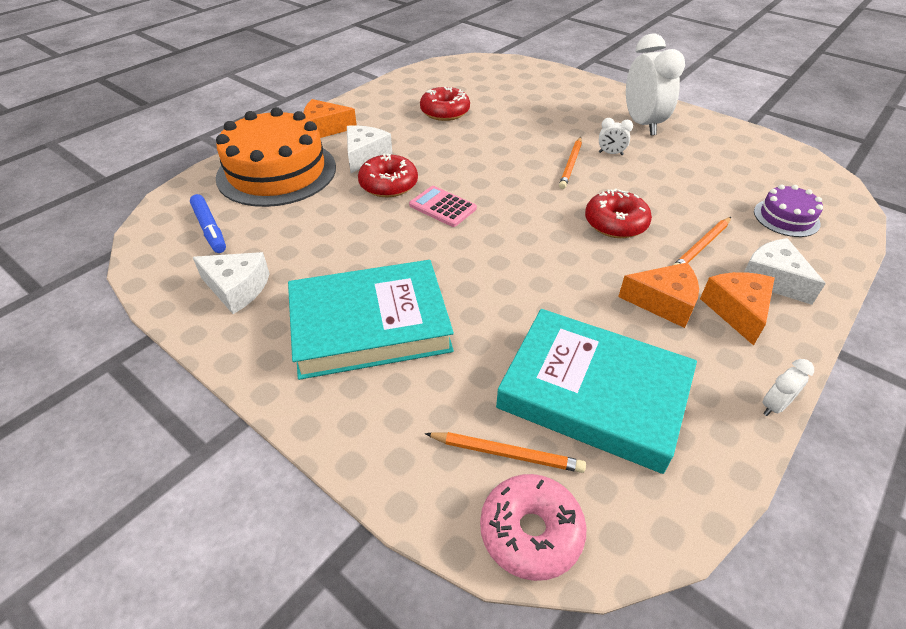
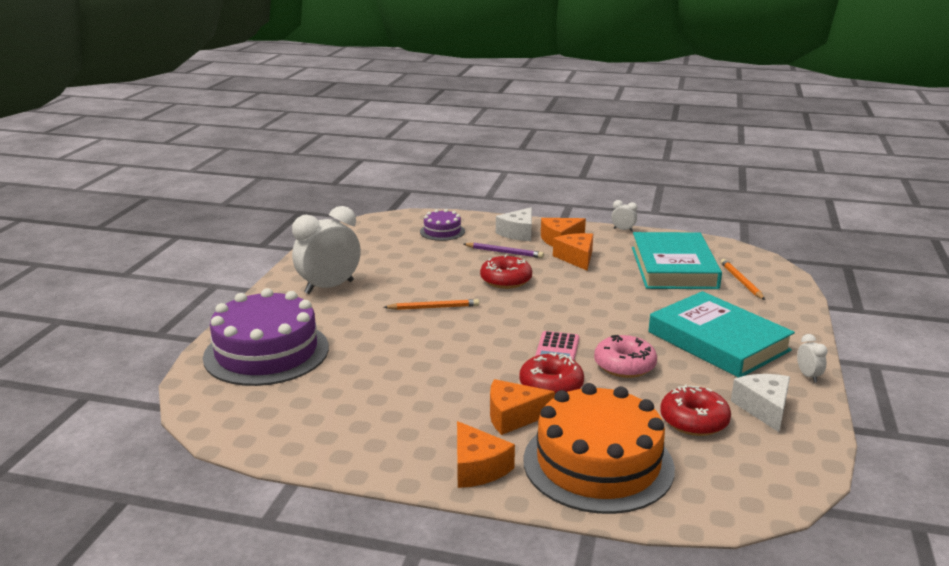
camera: 115 degrees left, 20 degrees down
(210, 229) = (726, 461): blue marker -> none
(365, 156) = (513, 416): white cheese -> orange cheese
(445, 112) = (373, 395): red donut -> red donut (694, 421)
(531, 532) = (769, 270): pink donut -> pink donut (624, 365)
(536, 86) = (266, 352): none -> purple cake
(610, 153) = (399, 294): white clock -> white clock (808, 376)
(701, 246) = (504, 252): orange pencil -> purple pencil

